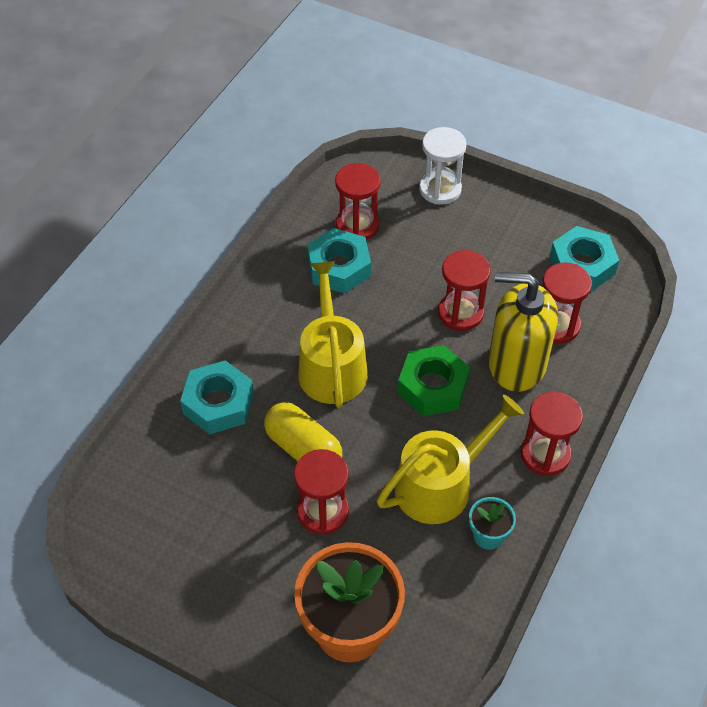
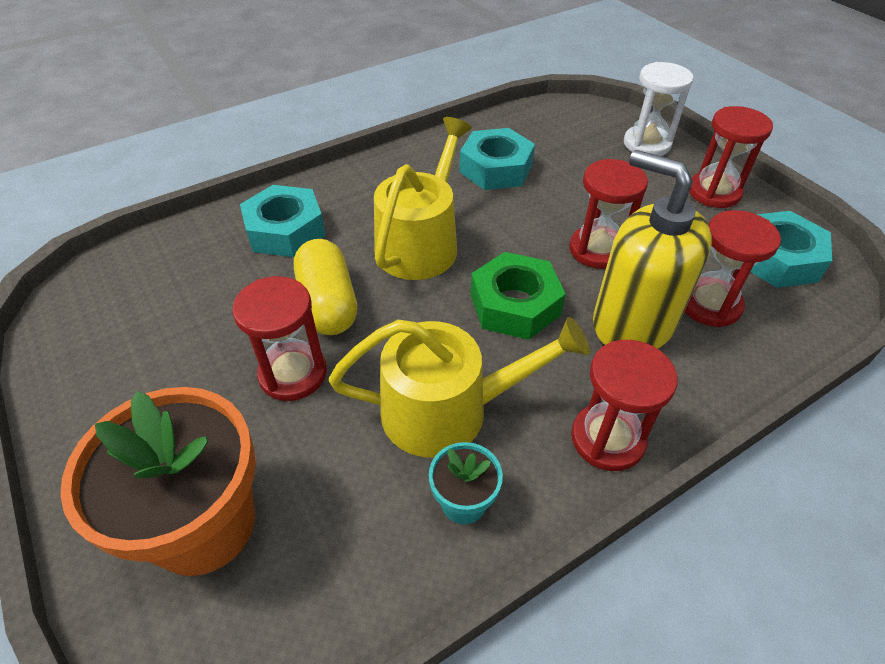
camera: 30 degrees right, 5 degrees down
(357, 225) = (540, 144): red hourglass -> red hourglass (714, 192)

